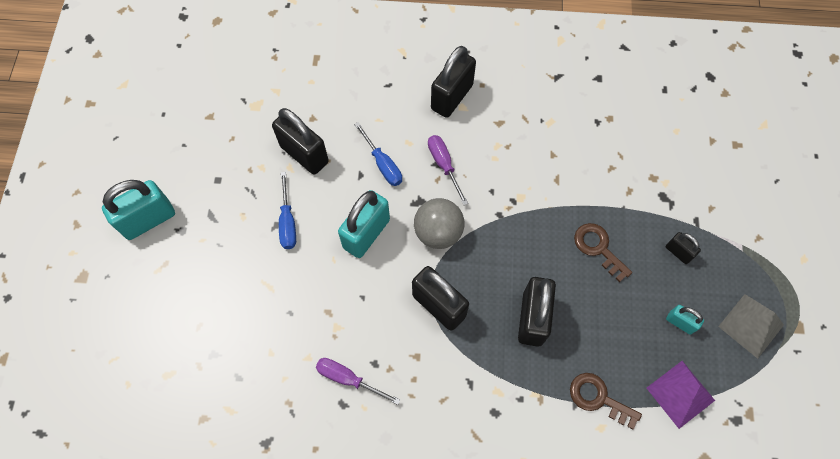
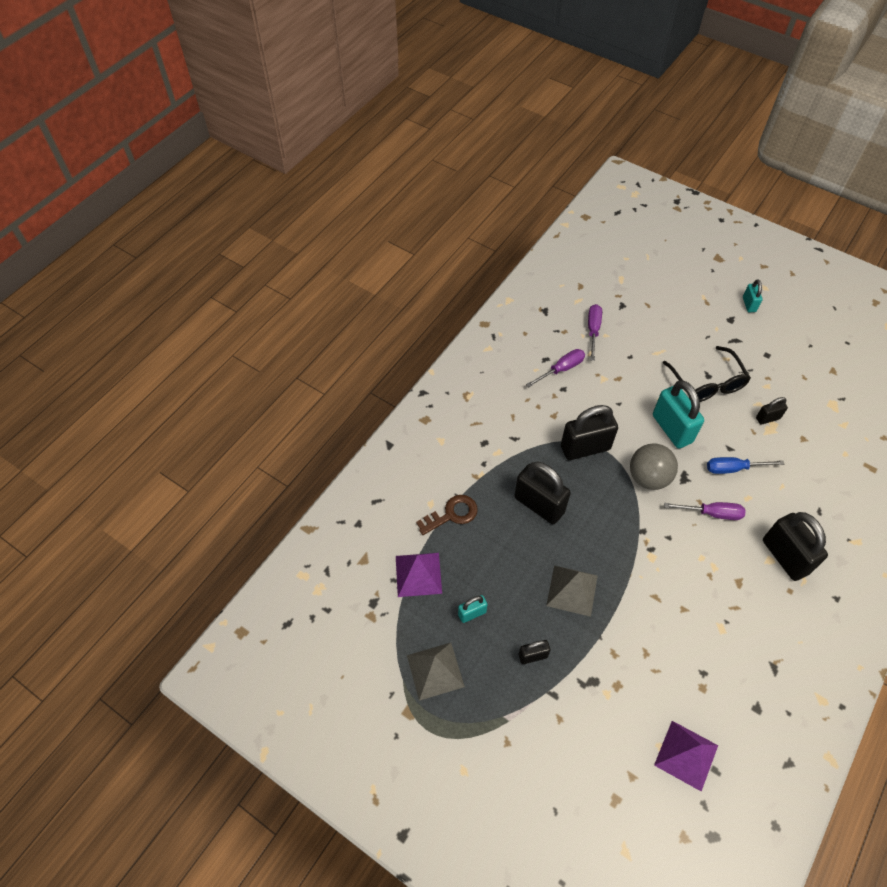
camera: 120 degrees right, 10 degrees down
(148, 220) = (749, 304): turquoise padlock -> turquoise padlock, size x0.50
(271, 370) = (593, 330): none -> purple screwdriver
(288, 222) = (707, 383): blue screwdriver -> black glasses
(304, 154) = (767, 418): black padlock -> black padlock, size x0.50
(598, 248) = (572, 590): brown key -> grey pyramid
(669, 111) = (686, 755): none -> purple pyramid

